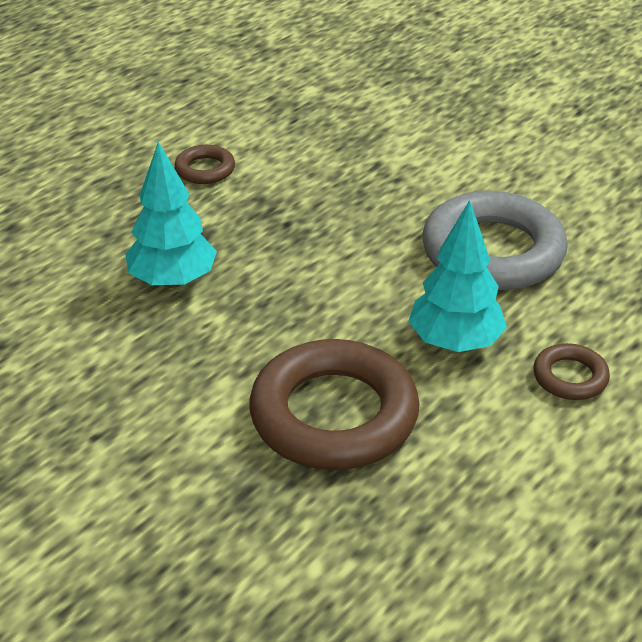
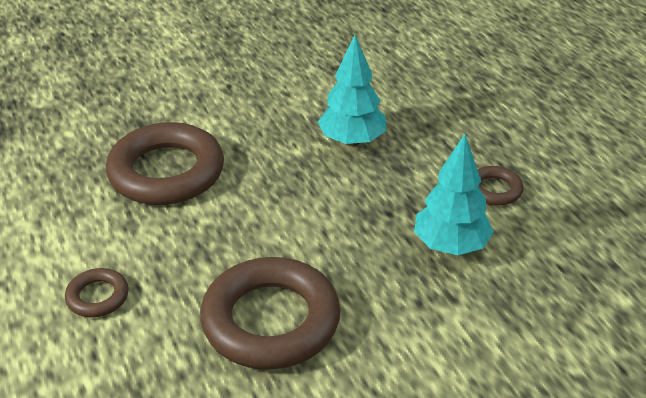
camera: 115 degrees right, 0 degrees up
(454, 342) = (183, 251): turquoise tree -> turquoise tree (450, 245)
(492, 251) = (271, 321): grey ring -> brown ring

